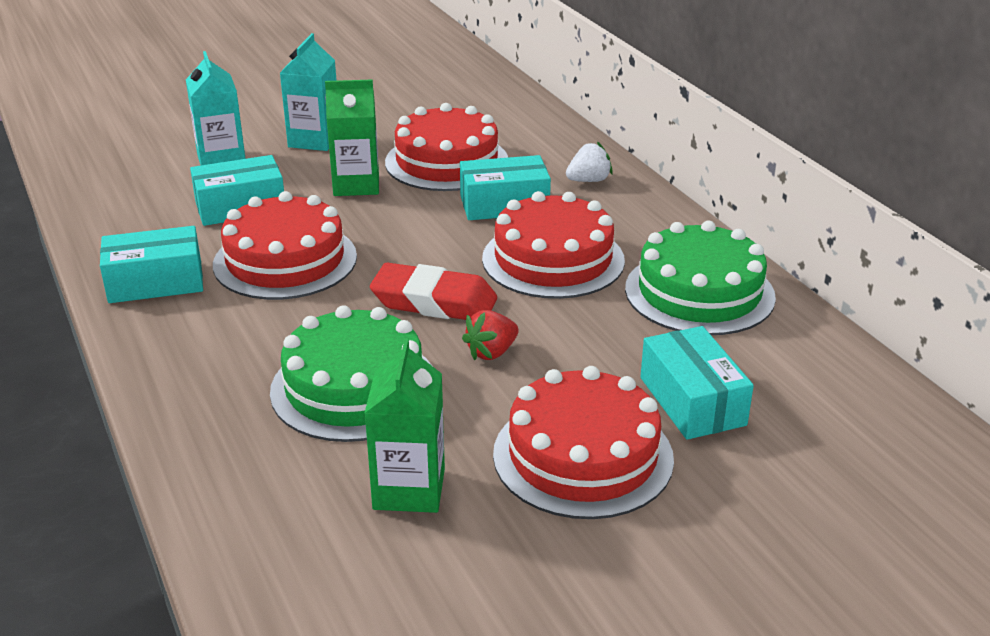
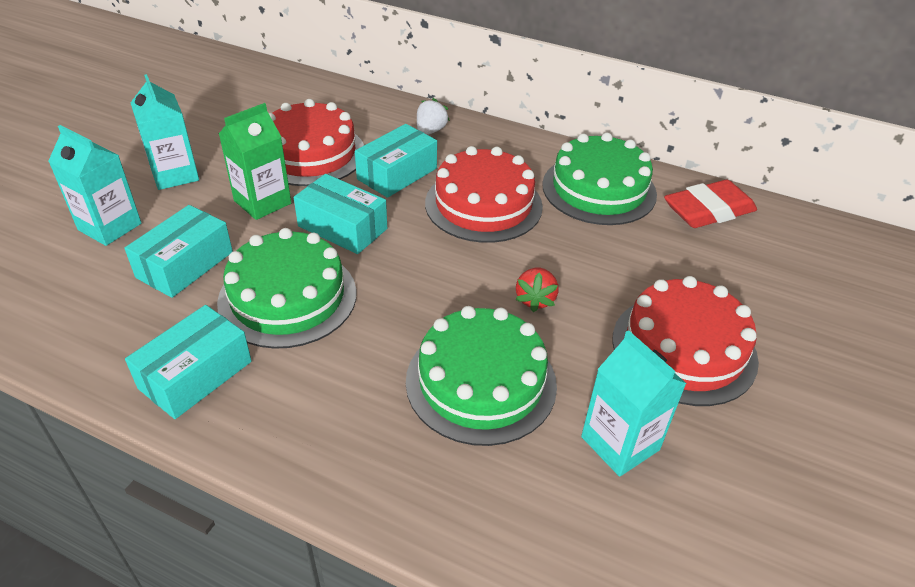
camera: 40 degrees left, 10 degrees up
(285, 260) = (288, 297): red cake -> green cake
(409, 489) = (620, 443): green carton -> turquoise carton
(434, 302) = (447, 278): red eraser -> red eraser (708, 211)
(692, 401) = (690, 271): turquoise box -> turquoise box (342, 227)

